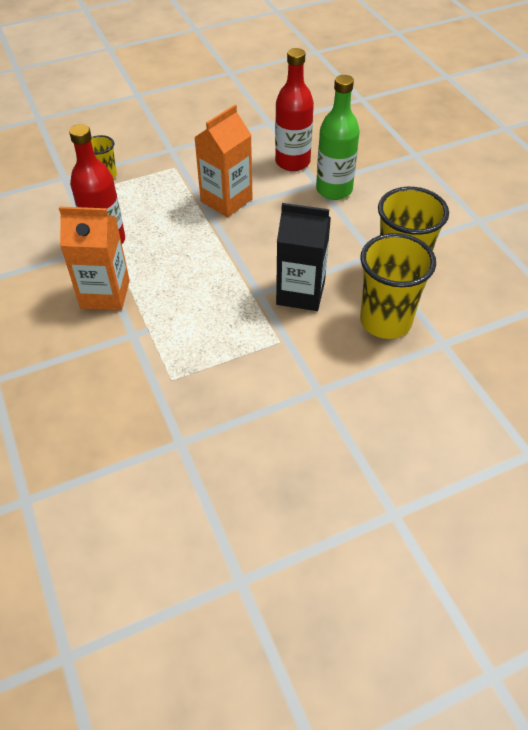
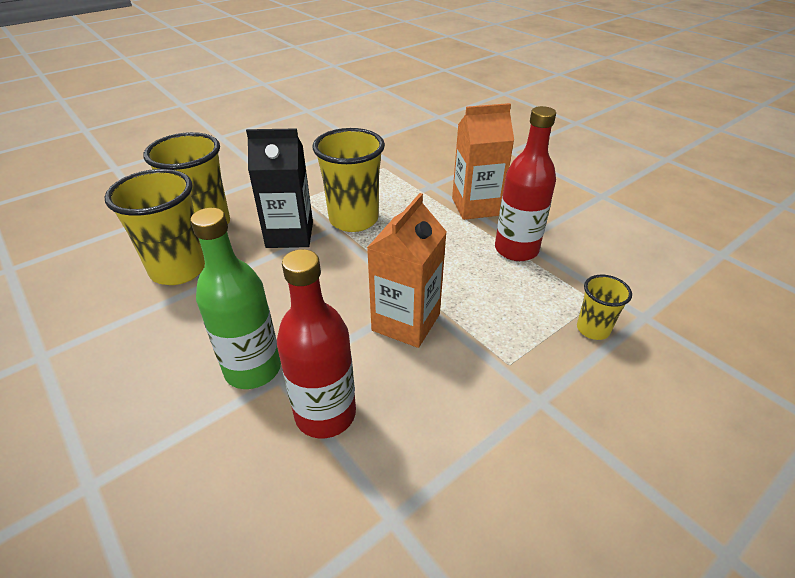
camera: 165 degrees right, 10 degrees down
(234, 300) = (353, 220): none -> yellow cup

